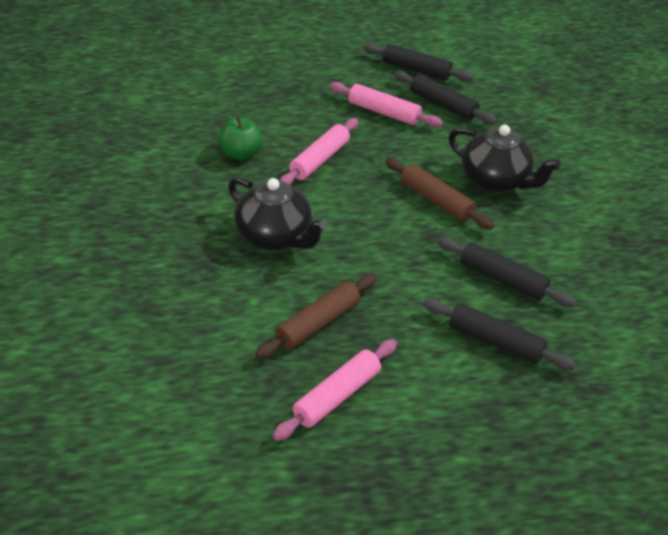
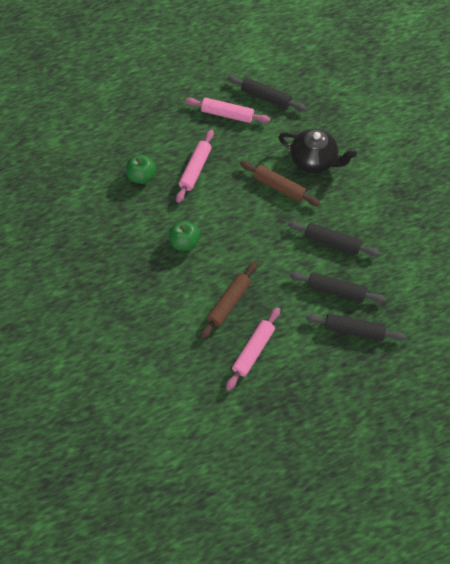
camera: 10 degrees left, 20 degrees up
(275, 237) = (184, 242): black teapot -> green apple
(416, 70) = (240, 66): black rolling pin -> black rolling pin (354, 330)

